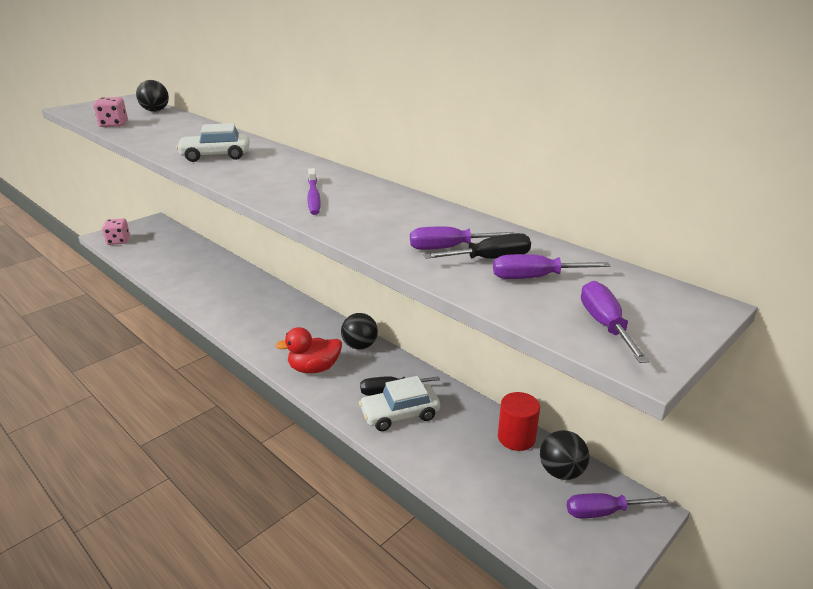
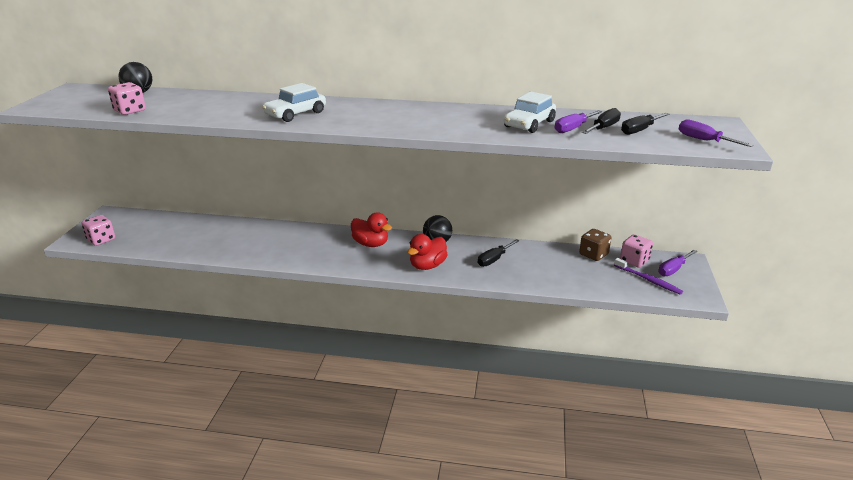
camera: 35 degrees left, 0 degrees up
(297, 322) = (371, 244): none -> red duck
(313, 197) = (435, 122): purple toothbrush -> purple toothbrush (648, 280)
(399, 414) = (517, 269): white car -> white car (529, 124)
(516, 438) = (593, 255): red cylinder -> brown dice
(535, 278) = (639, 130): purple screwdriver -> black screwdriver
(561, 472) = (634, 261): black ball -> pink dice

